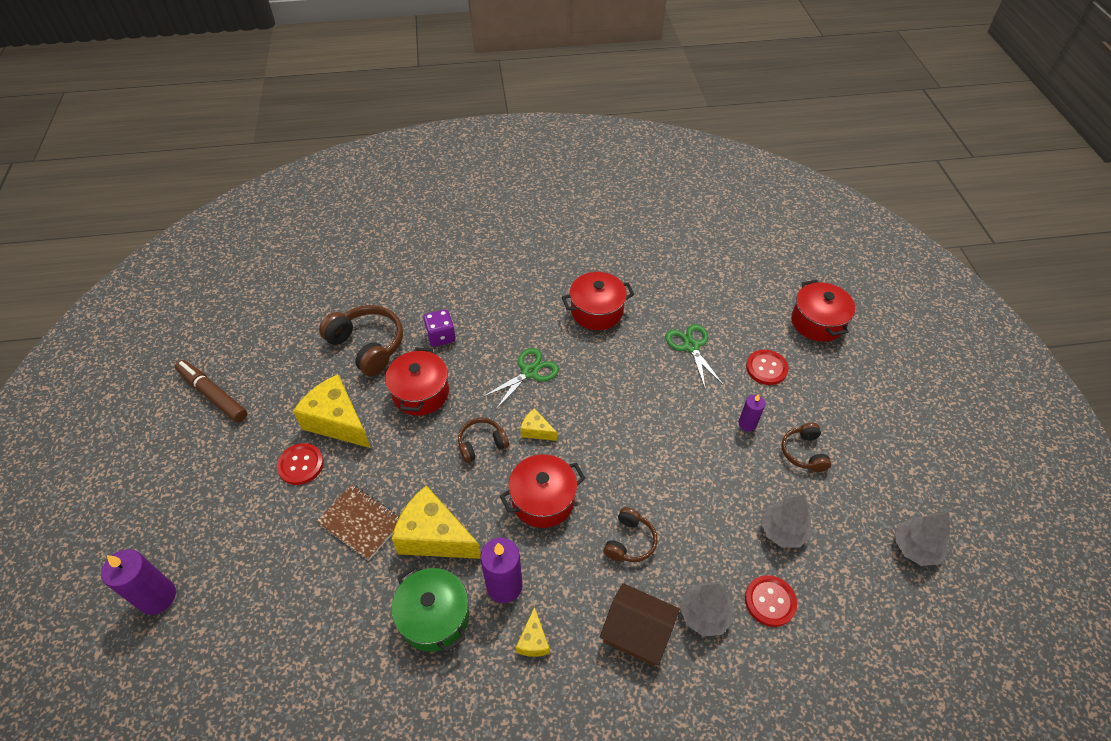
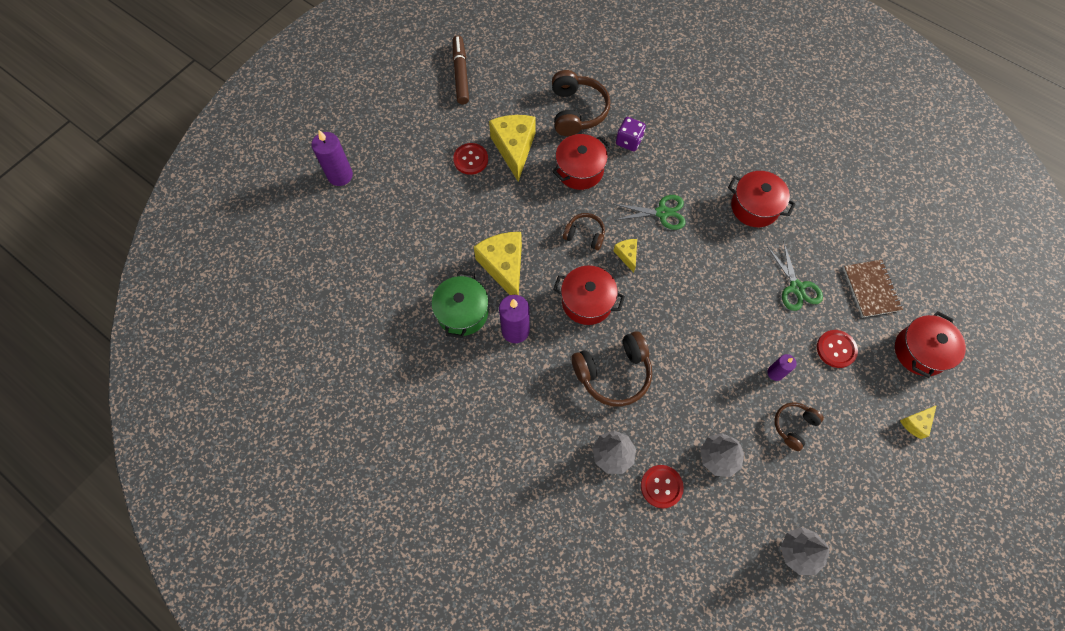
camera: 45 degrees right, 15 degrees up
(360, 522) = (472, 223): brown notebook -> brown notebook (871, 289)
(533, 641) = (501, 374): yellow cheese -> yellow cheese (915, 423)
(629, 541) = (613, 373): brown headphones -> brown headphones, size x1.73
(637, 632) = (563, 426): brown house -> none
(691, 346) = (796, 287): green scissors -> green scissors turned 135 degrees clockwise

